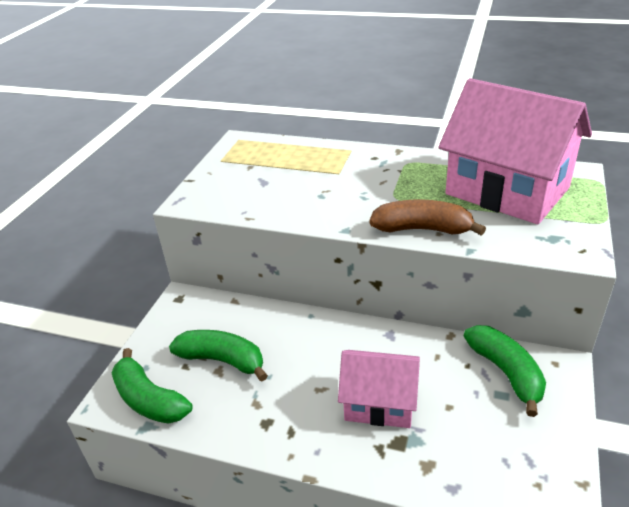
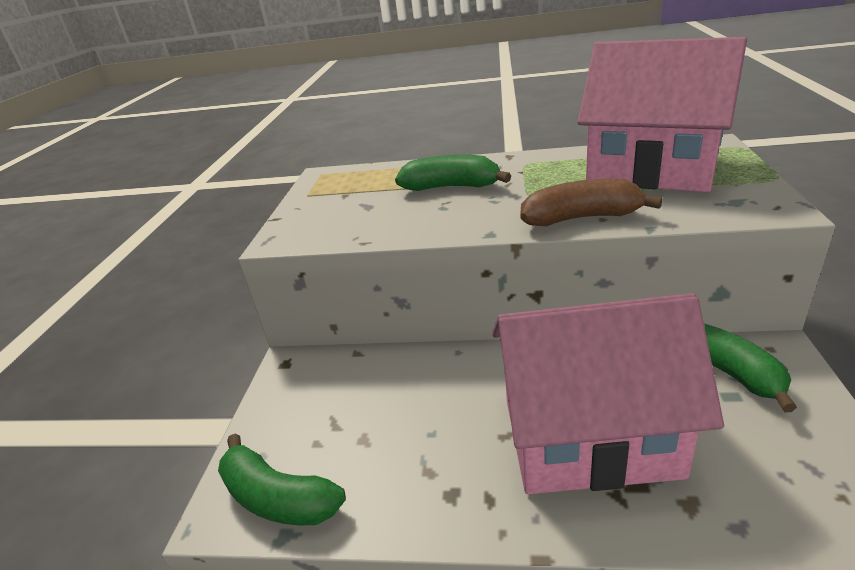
camera: 10 degrees left, 5 degrees down
(222, 360) = (365, 426): green banana -> green banana (451, 187)
(379, 403) = (589, 437): pink house -> pink house, size x1.75

